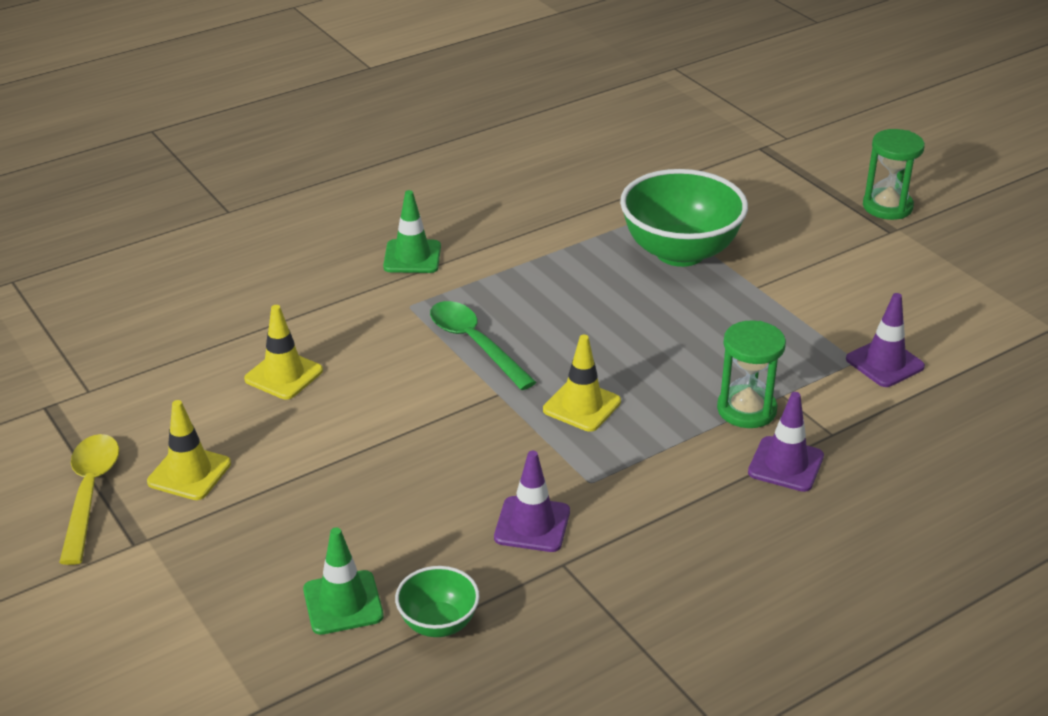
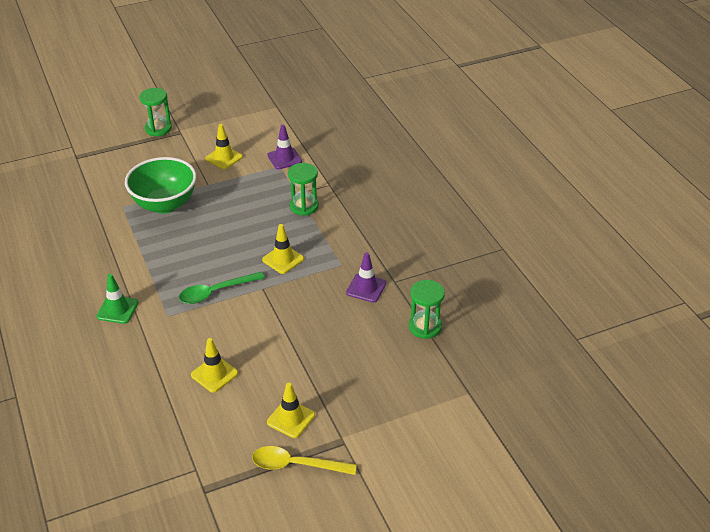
camera: 80 degrees left, 5 degrees up
(343, 603) = (405, 359): green traffic cone -> none
(438, 623) = (425, 327): green bowl -> green hourglass
(785, 464) = (346, 202): purple traffic cone -> none
(844, 291) = (224, 158): none -> yellow traffic cone

